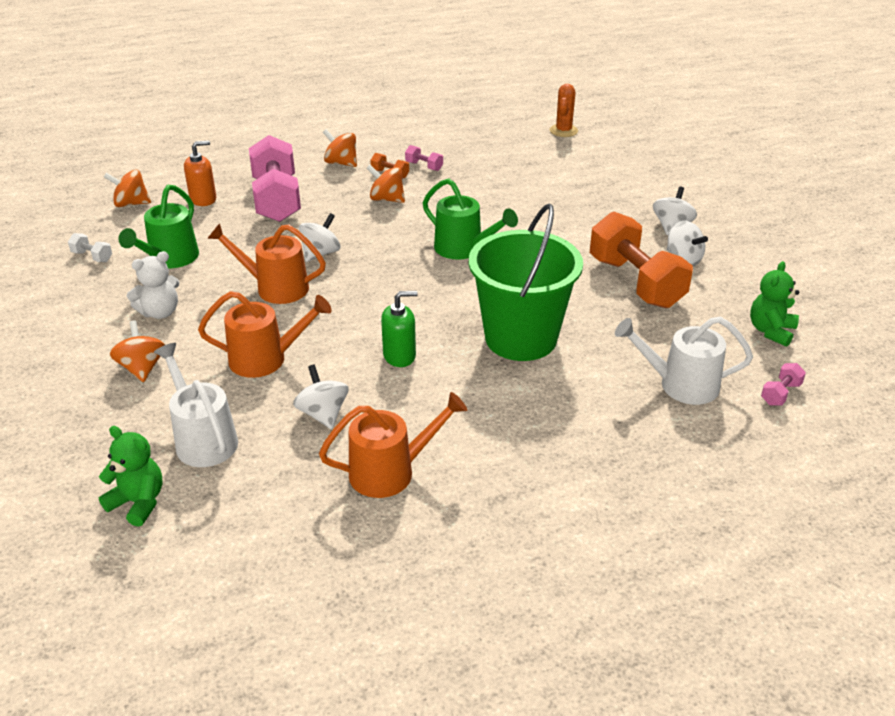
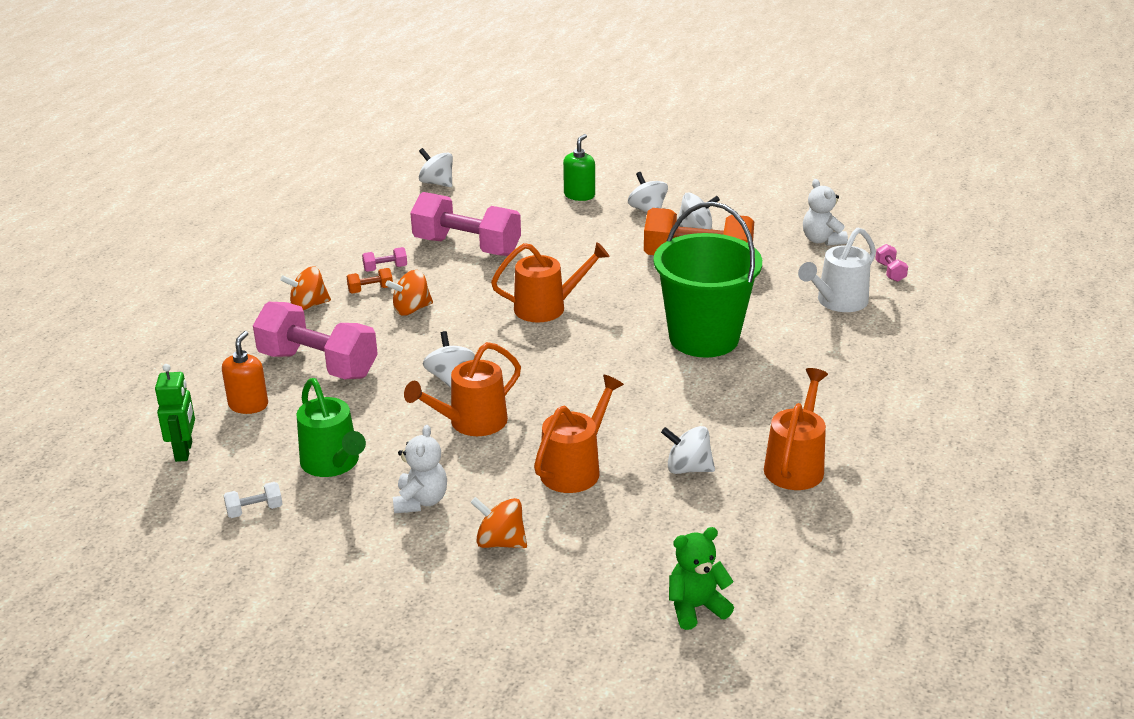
camera: 50 degrees left, 5 degrees down
(131, 204) = (184, 451): orange spinning top -> green robot
(202, 439) = (648, 543): white watering can -> none
(399, 356) = (656, 401): green soap dispenser -> green soap dispenser (579, 195)
(464, 249) = (547, 307): green watering can -> orange watering can
(497, 181) = (467, 247): none -> pink dumbbell
(563, 131) = (437, 183): orange cactus -> white spinning top
(771, 331) = (822, 240): green teddy bear -> white teddy bear

